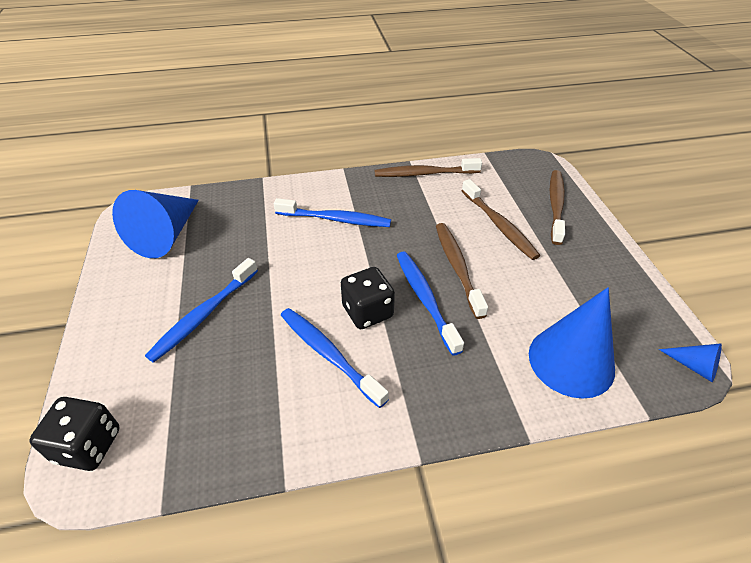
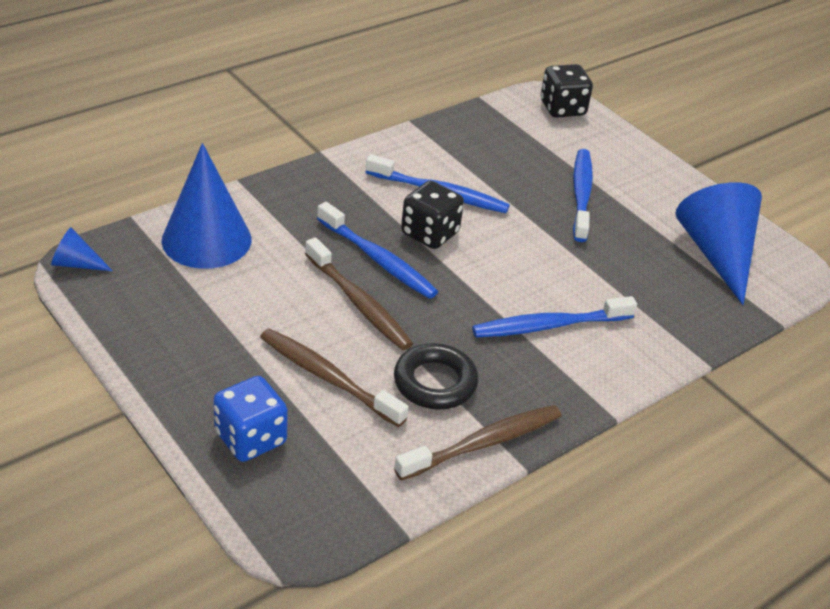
camera: 150 degrees right, 5 degrees down
(433, 206) = (435, 382): none -> black ring
(555, 205) = (250, 438): brown toothbrush -> blue dice

